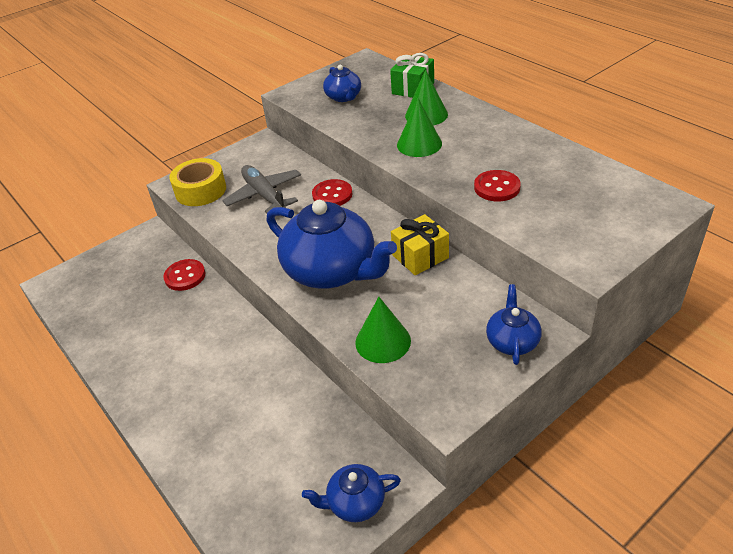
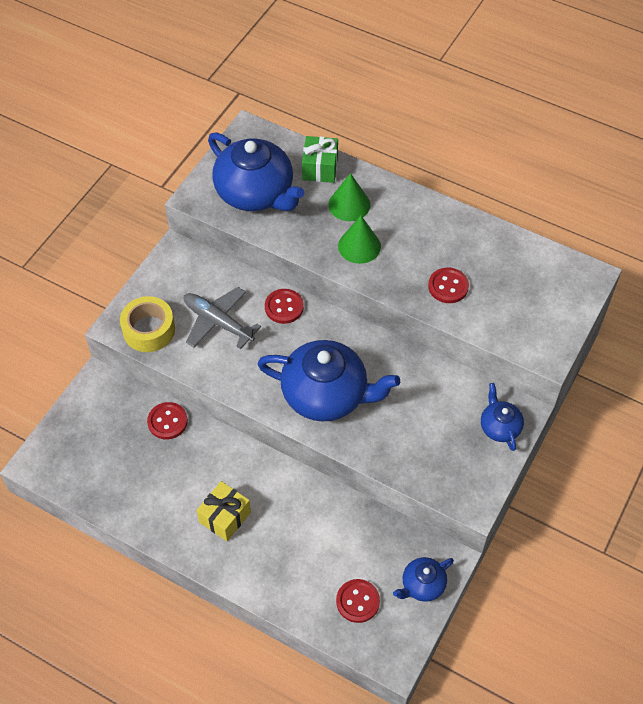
camera: 25 degrees left, 15 degrees up
(269, 497) = (357, 601): none -> red button
(344, 97) = (255, 193): blue teapot -> blue teapot, size x2.03
(383, 341) = (401, 454): green cone -> none
(420, 256) = (395, 361): yellow gift -> yellow gift (225, 517)

